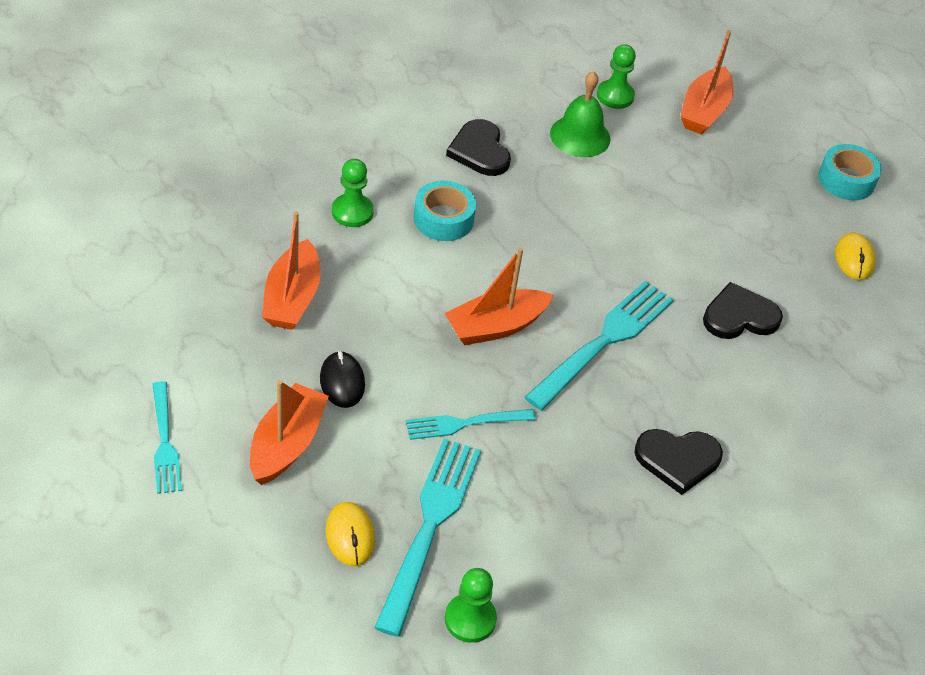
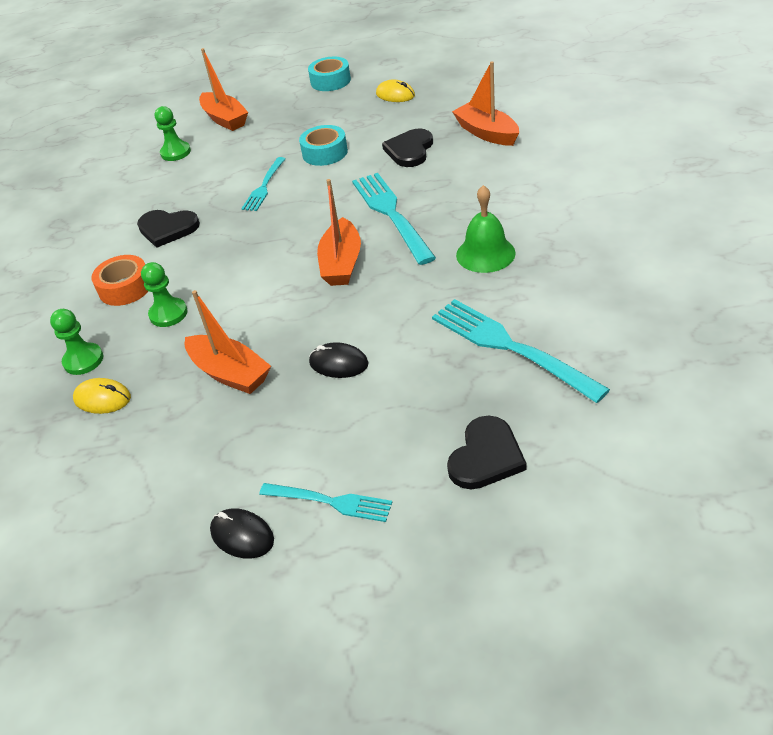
camera: 50 degrees left, 5 degrees down
(105, 390) = (242, 535): none -> black mouse
(287, 444) = (382, 415): orange boat -> orange boat (486, 133)
(350, 536) = (497, 397): yellow mouse -> yellow mouse (102, 399)
(374, 160) = (125, 288): none -> orange tape
(443, 219) = (217, 264): turquoise tape -> turquoise tape (325, 153)
(465, 423) = (423, 302): turquoise fork -> turquoise fork (264, 186)
(470, 619) = (607, 346): green pawn -> green pawn (83, 360)
(580, 136) = (197, 177): green bell -> green bell (485, 254)
(678, 460) = (513, 207): black heart -> black heart (486, 456)

